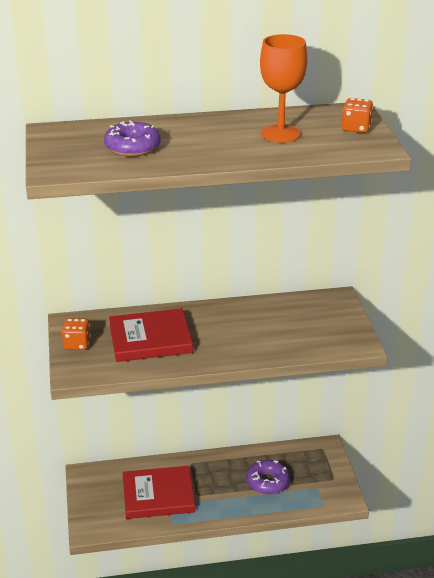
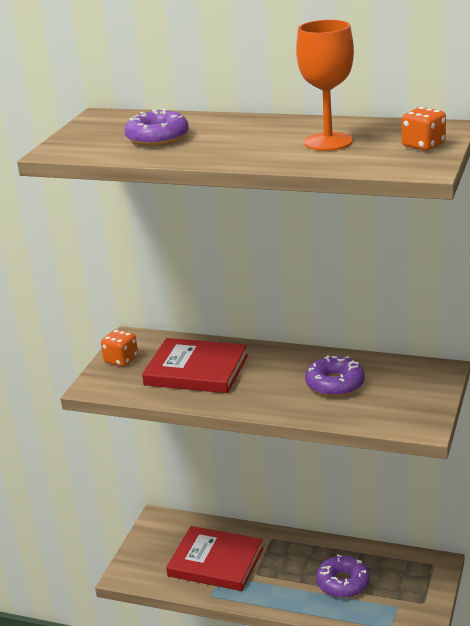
camera: 30 degrees right, 5 degrees down
(270, 326) = (335, 384): none -> purple donut

